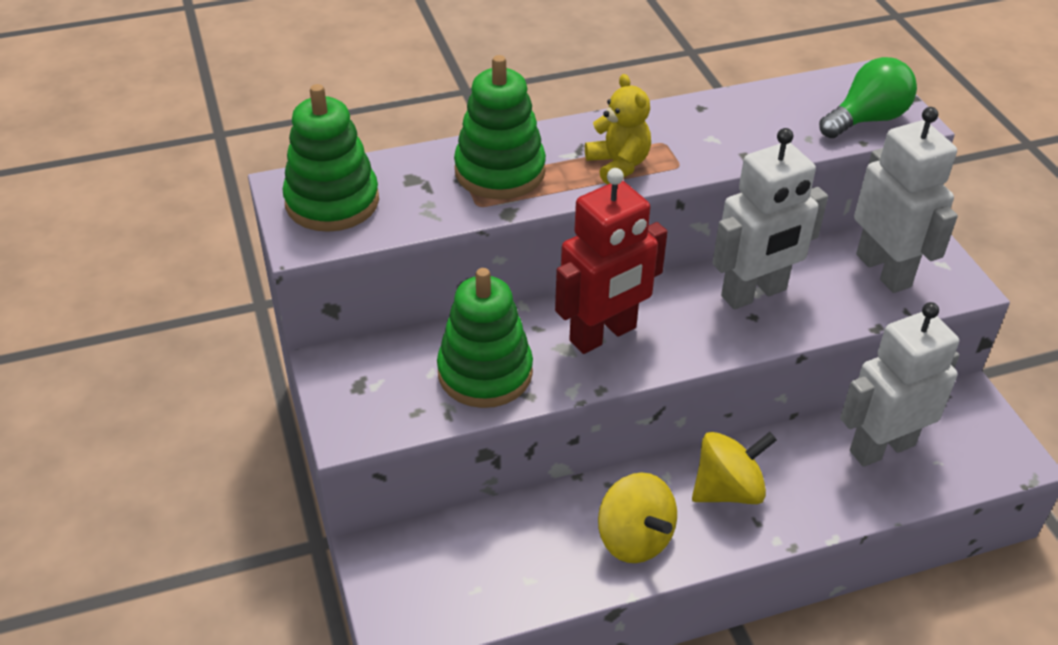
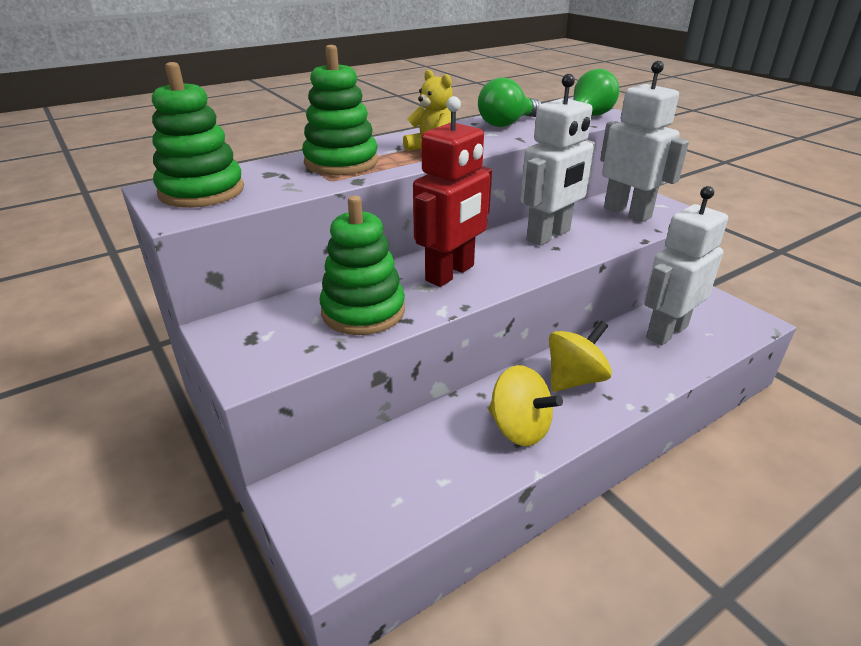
camera: 15 degrees left, 10 degrees down
(743, 118) = (506, 124): none -> green light bulb

